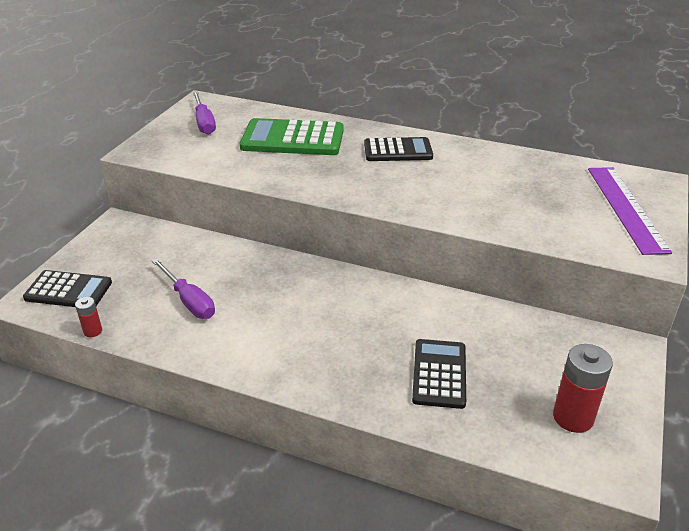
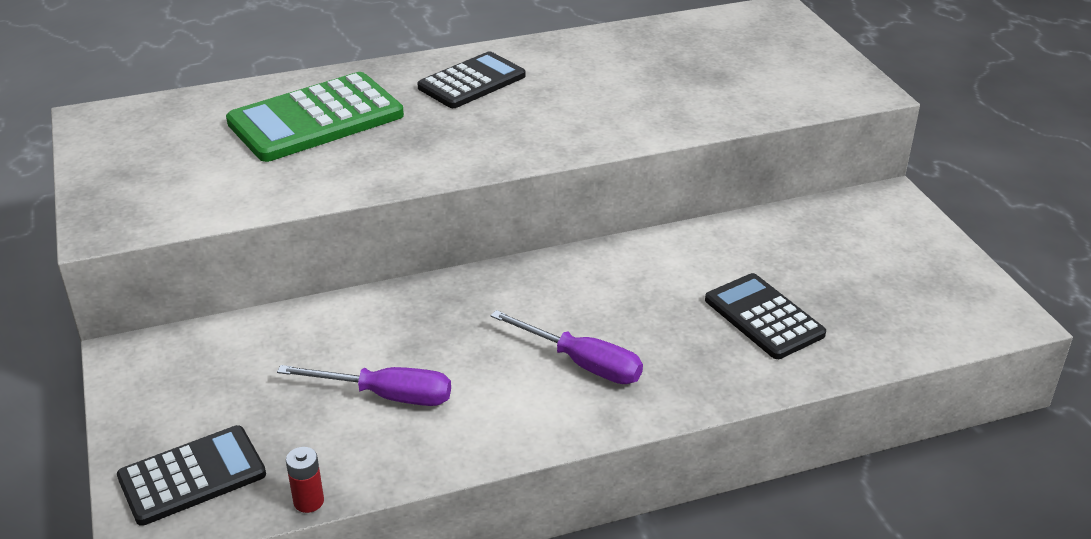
camera: 40 degrees left, 0 degrees up
(204, 123) = (149, 147): purple screwdriver -> purple screwdriver (582, 363)
(573, 417) = (920, 290): red battery -> none
(626, 208) = (784, 51): purple ruler -> none

